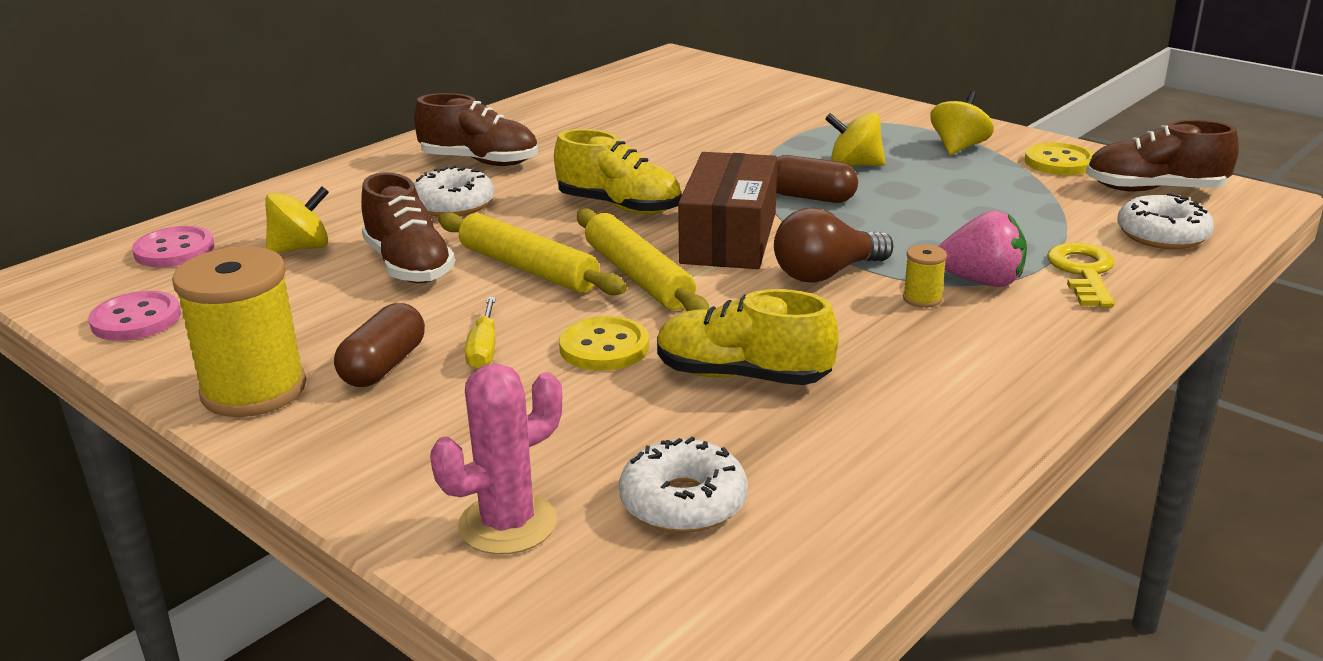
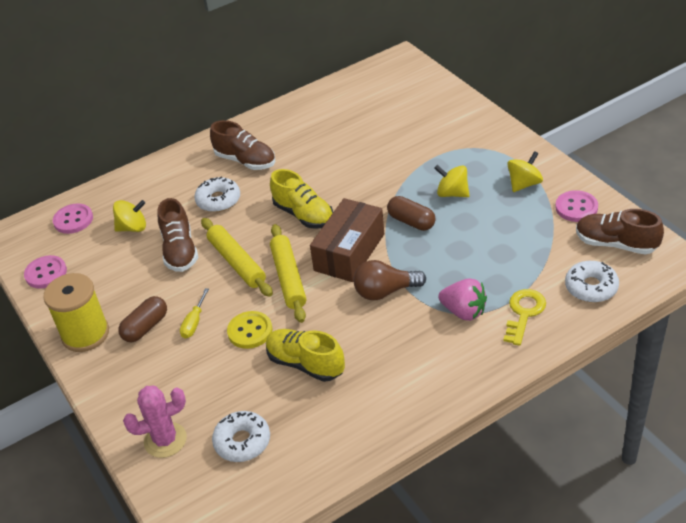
camera: 20 degrees right, 15 degrees up
(922, 299) = (424, 320): yellow spool -> none
(1059, 162) = (576, 207): yellow button -> pink button

